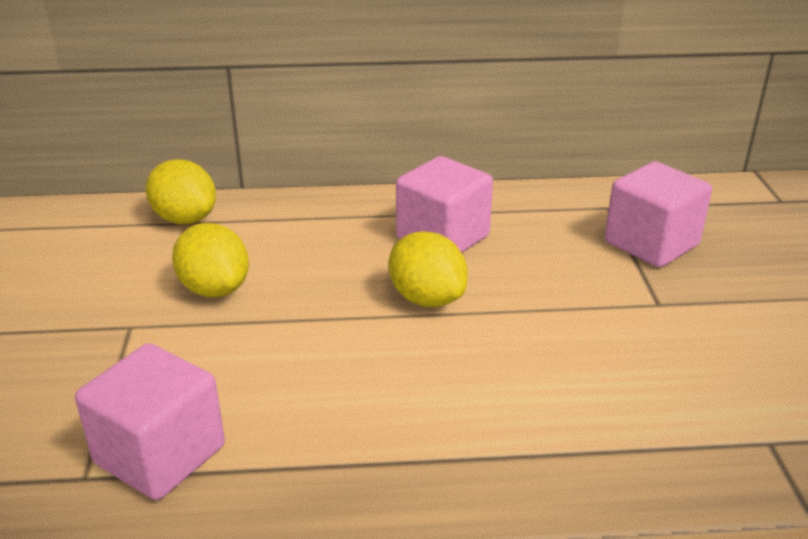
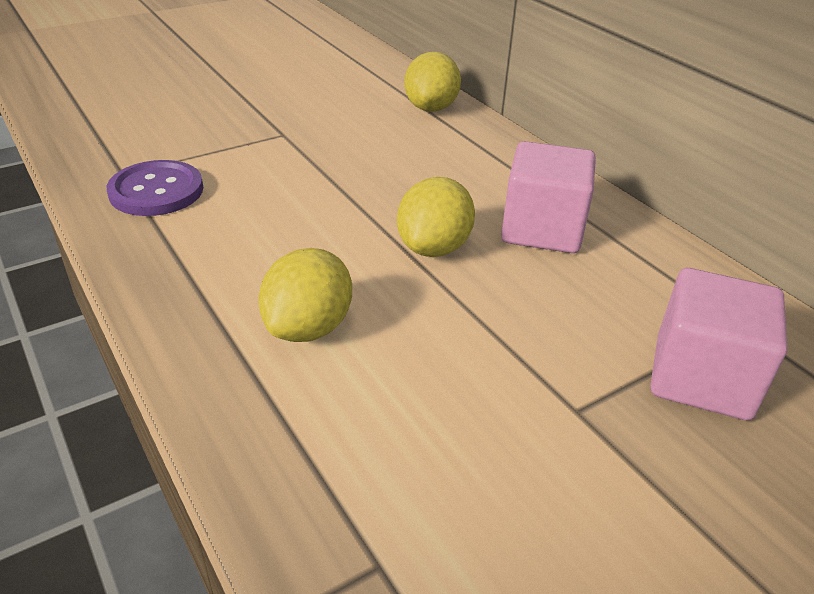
camera: 60 degrees right, 5 degrees up
(160, 454) = (156, 191): pink cube -> purple button
(214, 289) = (354, 149): yellow lemon -> yellow lemon (309, 327)

